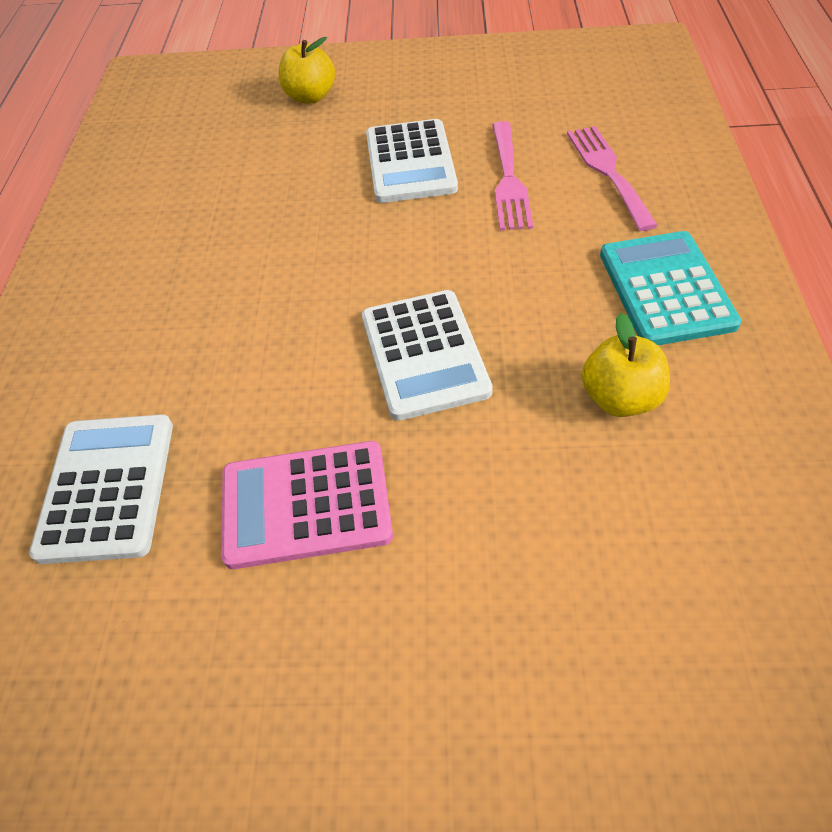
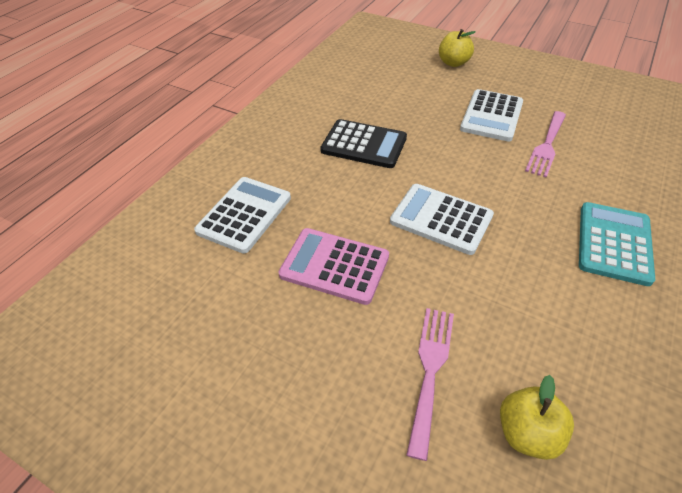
camera: 25 degrees right, 5 degrees down
(243, 282) = (364, 144): none -> black calculator
(424, 354) = (441, 219): white calculator -> white calculator turned 105 degrees clockwise
(608, 172) = (615, 163): pink fork -> pink fork (430, 370)
(620, 398) = (546, 291): yellow apple -> yellow apple (527, 433)

